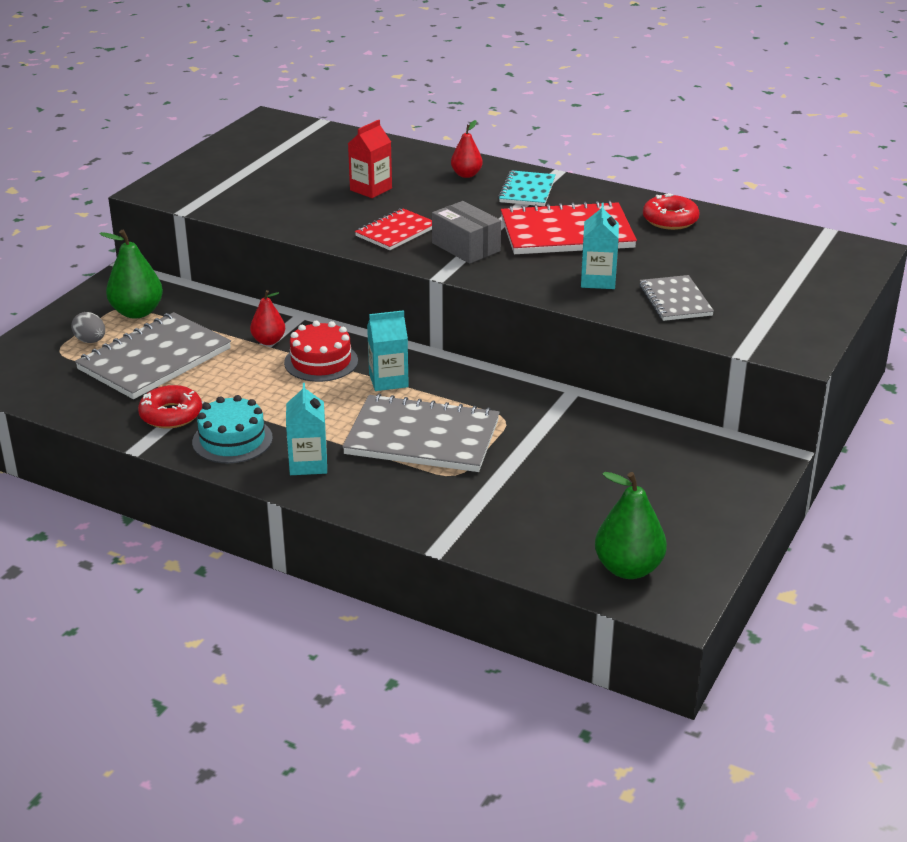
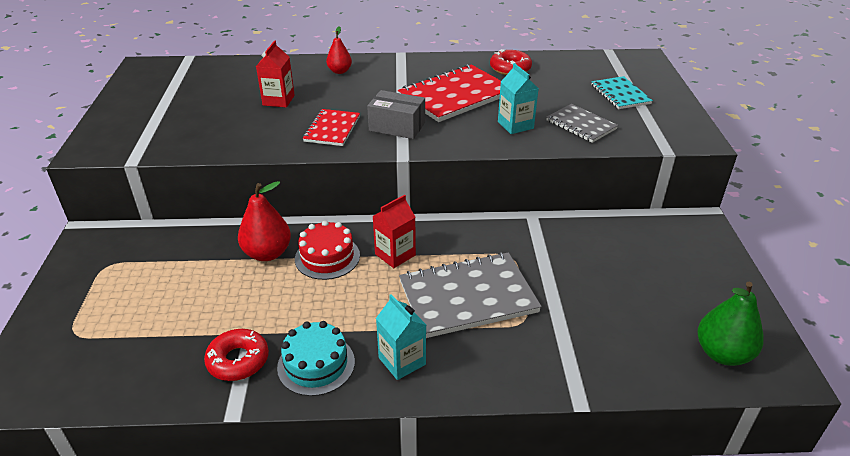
camera: 30 degrees left, 5 degrees up
(90, 341) = (100, 311): grey egg -> none
(137, 312) = (125, 266): green pear -> none
(154, 359) = (177, 307): grey notebook -> none
(268, 341) = (267, 253): red pear -> red pear, size x1.63
(388, 380) = (395, 254): turquoise carton -> red carton
(527, 191) = (395, 72): turquoise notebook -> turquoise notebook (620, 94)

